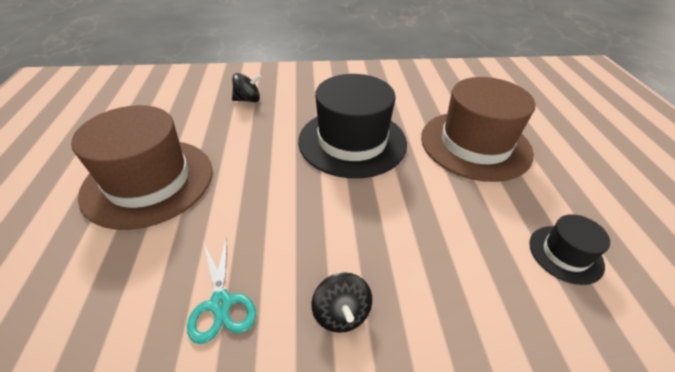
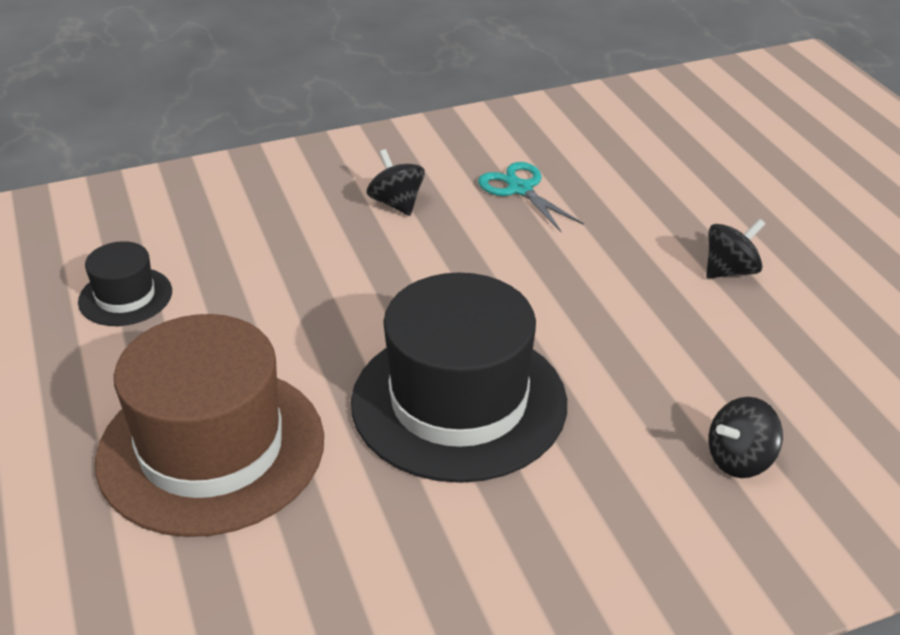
camera: 165 degrees right, 5 degrees down
(149, 181) = (730, 270): brown hat -> black spinning top

